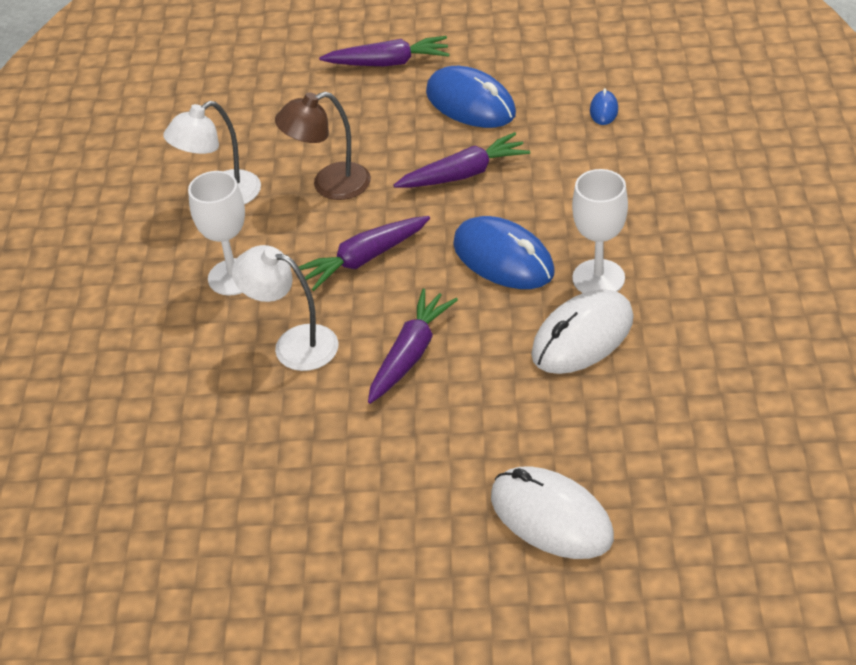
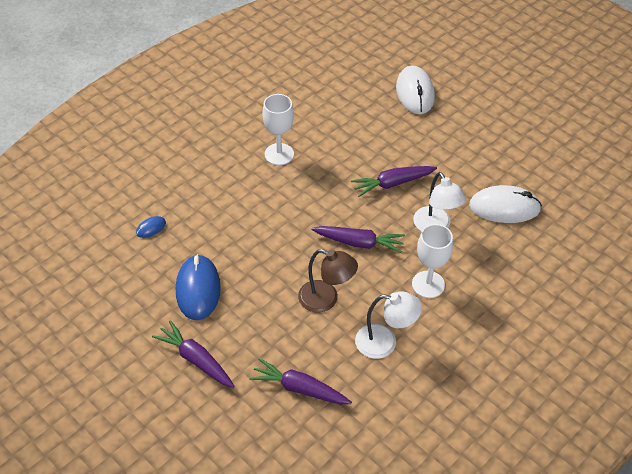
camera: 140 degrees left, 5 degrees up
(464, 174) = (259, 249): purple carrot -> purple carrot (299, 388)
(503, 258) = (302, 193): blue mouse -> none
(582, 337) = (319, 138): white mouse -> white mouse (504, 207)

